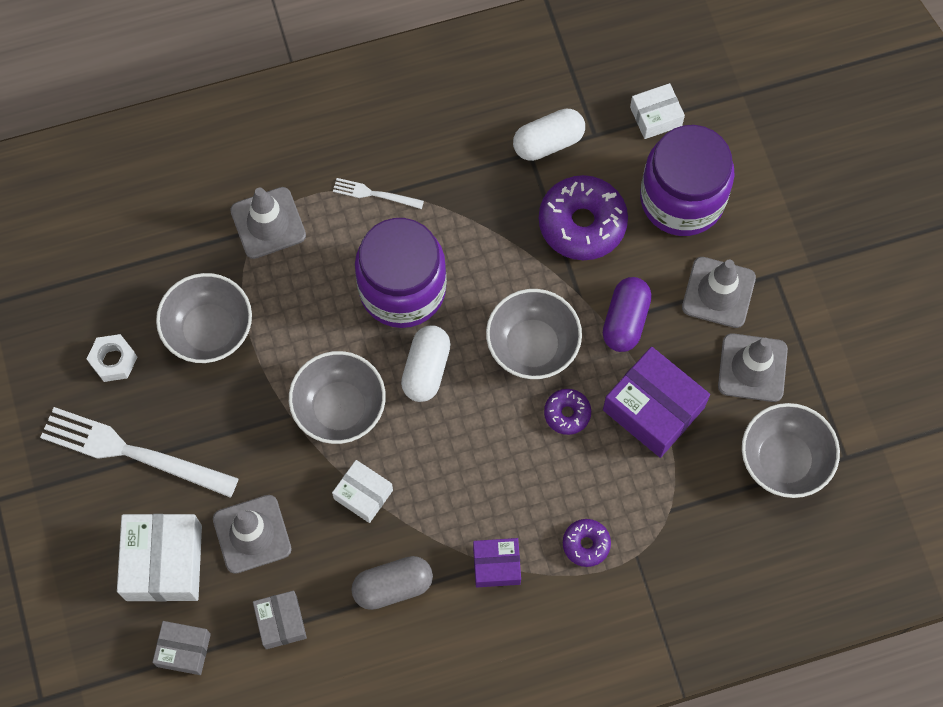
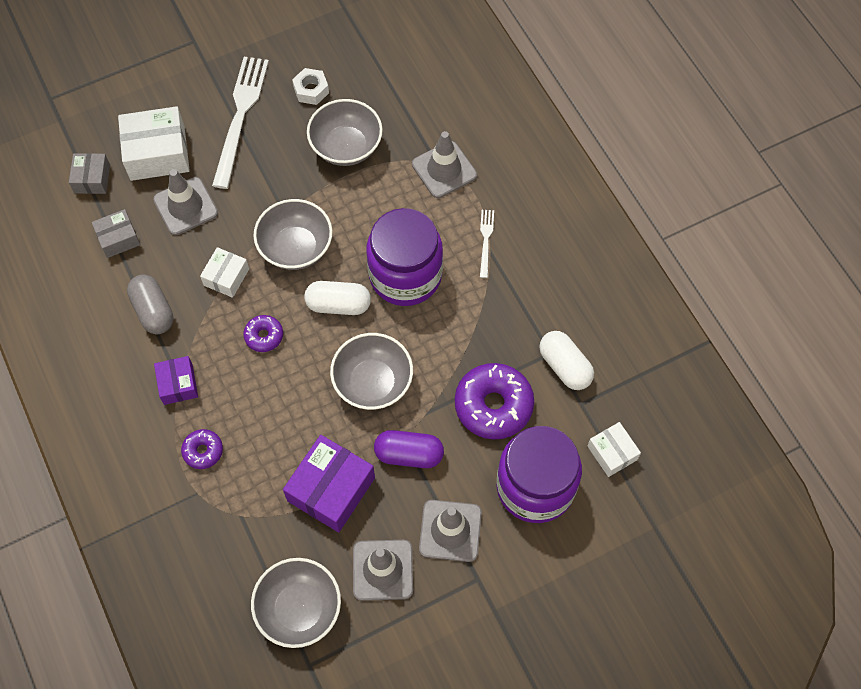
camera: 80 degrees right, 5 degrees down
(567, 414) = (316, 419): purple donut -> purple donut (264, 336)

